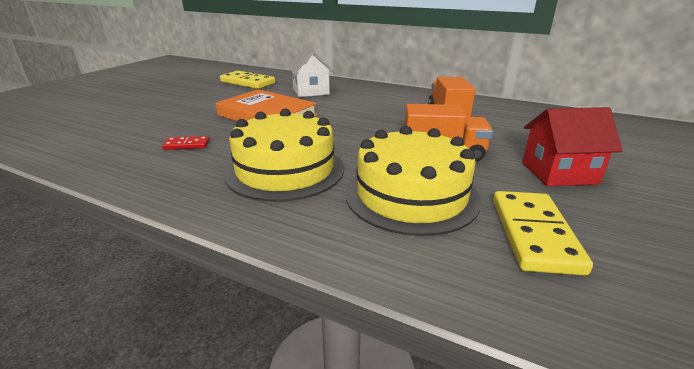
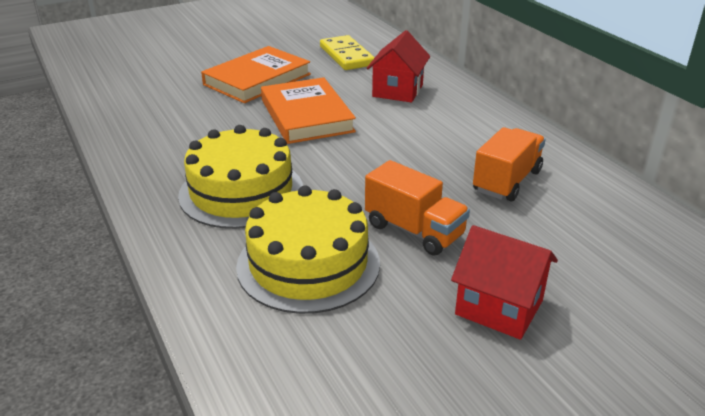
camera: 35 degrees right, 5 degrees up
(187, 145) = (198, 132): red domino -> none
(195, 105) = (257, 79): none -> orange book
(310, 91) = (397, 90): white house -> red house
(534, 234) = (354, 349): yellow domino -> none

